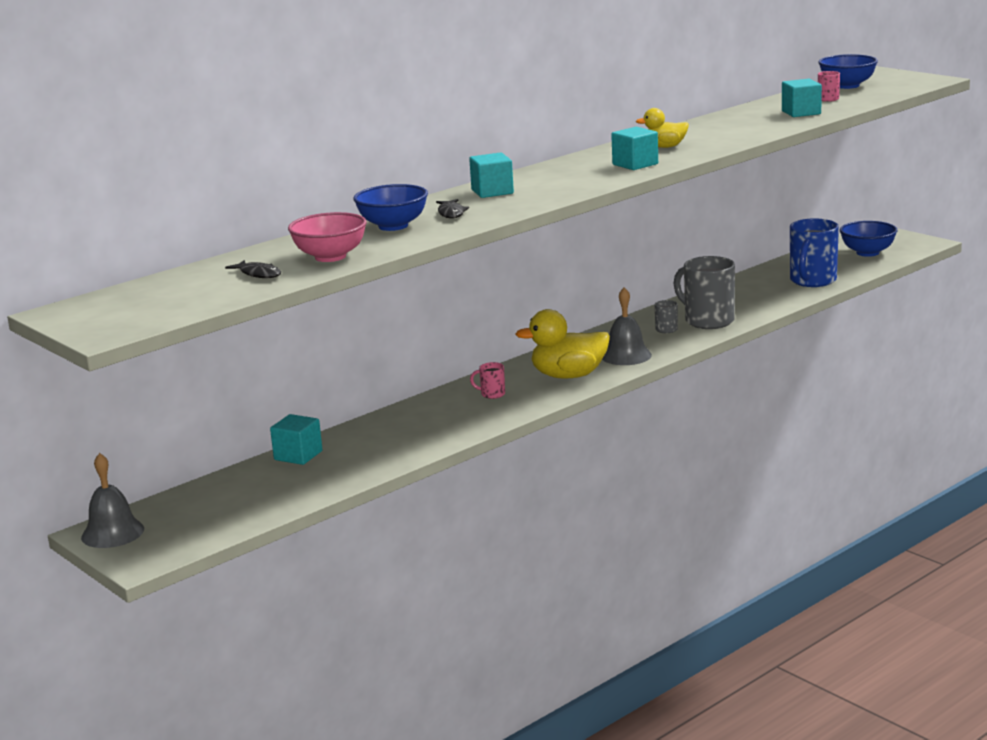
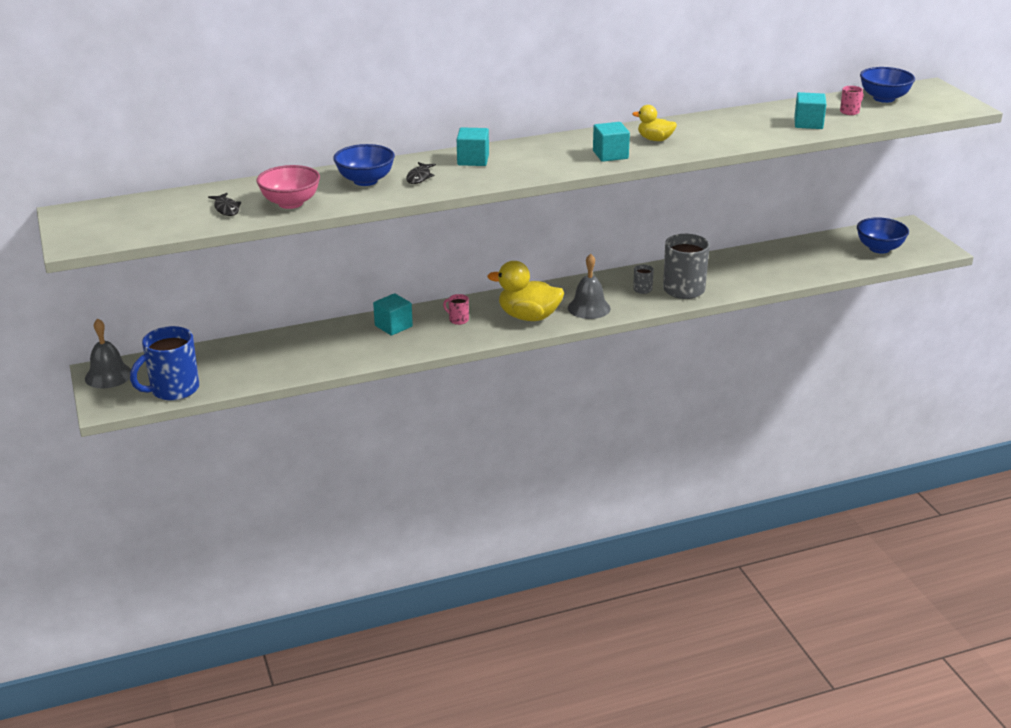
camera: 20 degrees right, 10 degrees up
(298, 455) = (279, 340): turquoise cube -> turquoise cube (393, 326)
(812, 281) = (805, 268): blue mug -> blue mug (173, 390)

